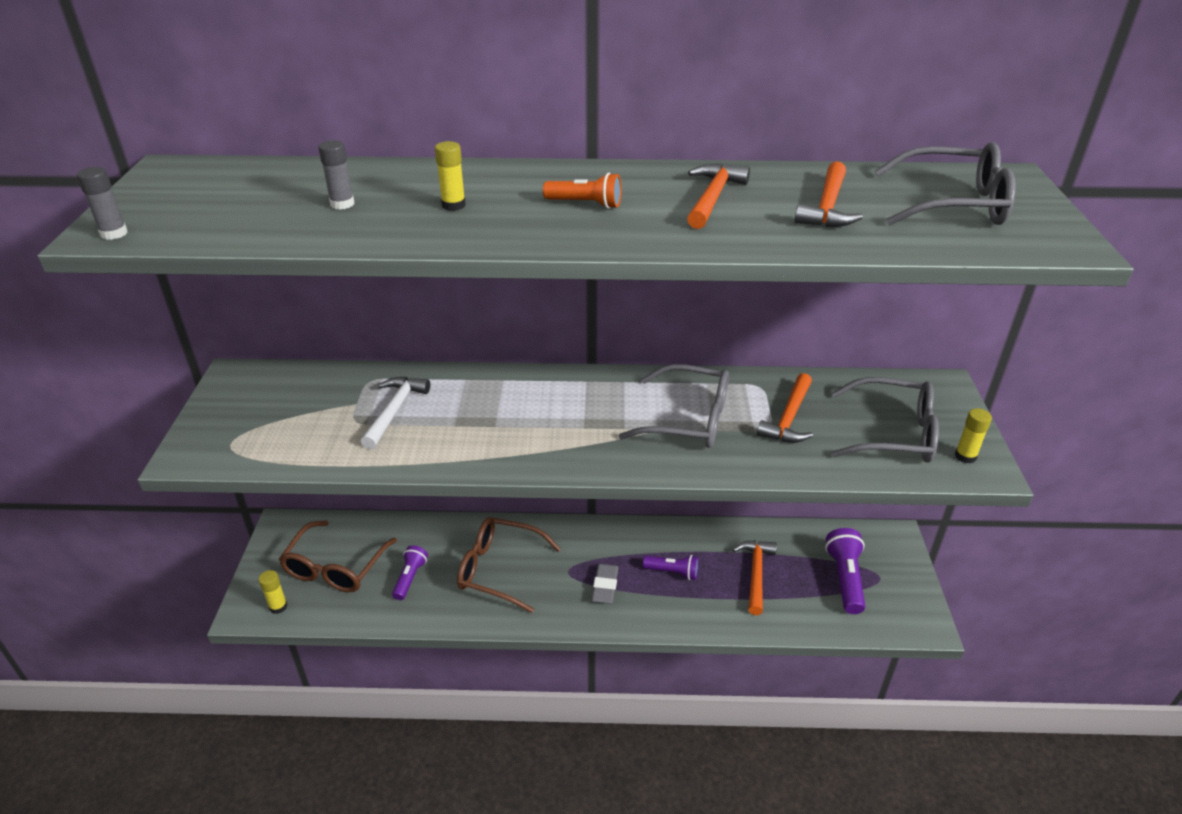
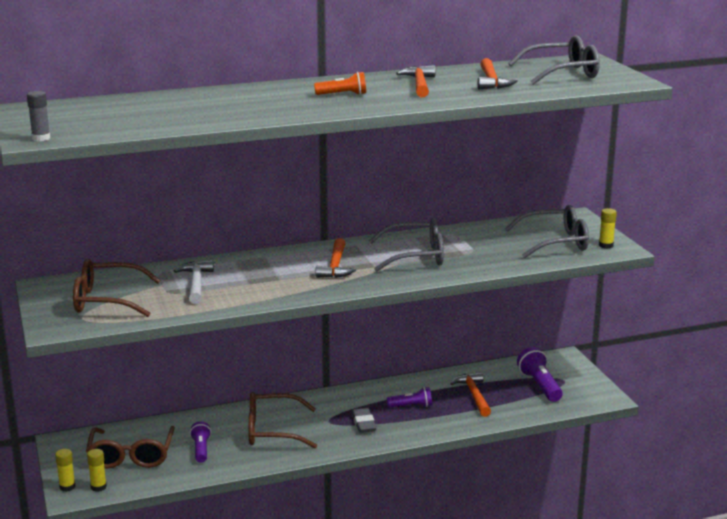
camera: 20 degrees left, 15 degrees down
(278, 418) = (107, 300): none -> brown glasses
(342, 204) = (181, 110): grey glue stick -> none
(453, 205) = (257, 104): yellow glue stick -> yellow glue stick (67, 487)
(789, 418) = (483, 245): orange hammer -> orange hammer (335, 266)

